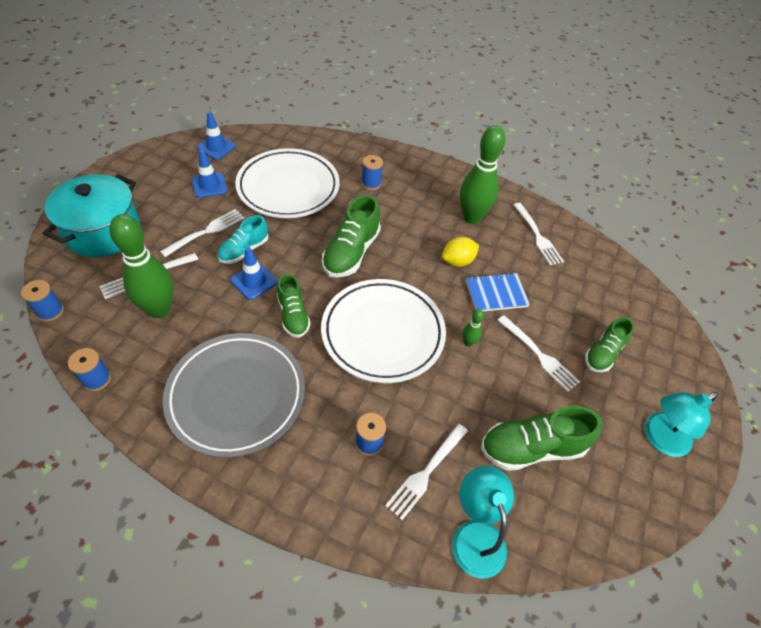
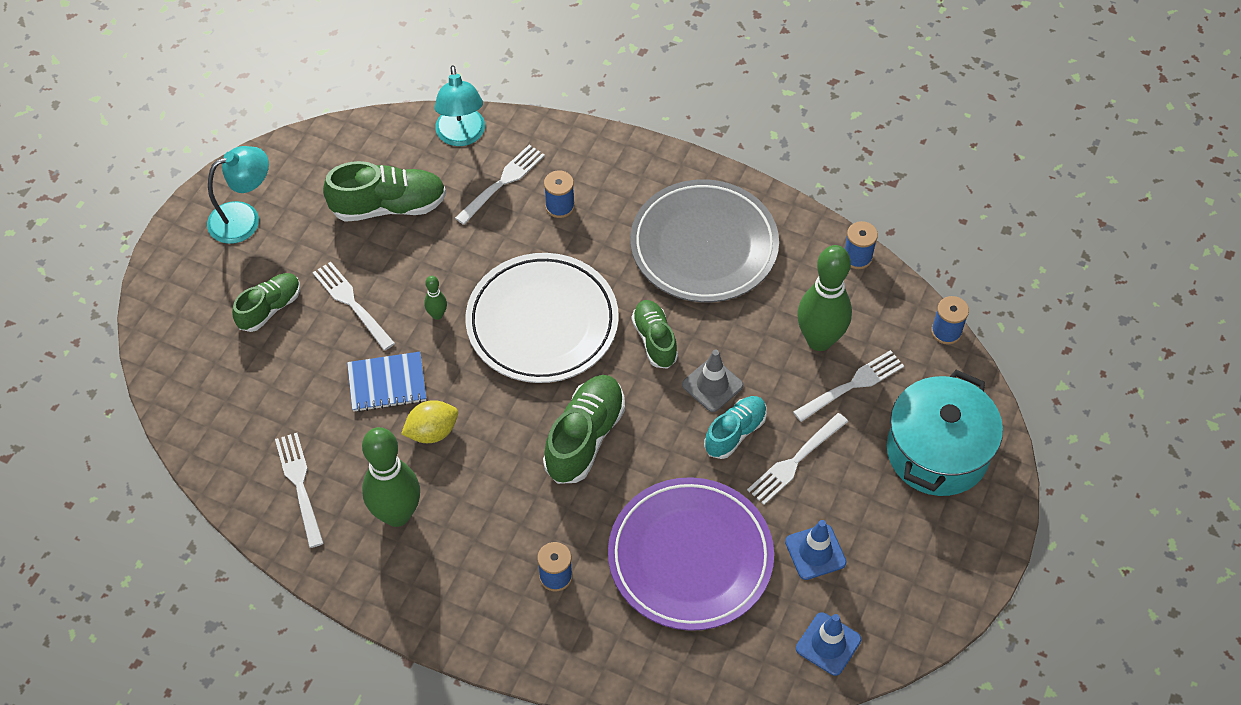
camera: 175 degrees left, 5 degrees up
(254, 281) = (712, 385): blue traffic cone -> grey traffic cone
(288, 187) = (690, 557): white plate -> purple plate

